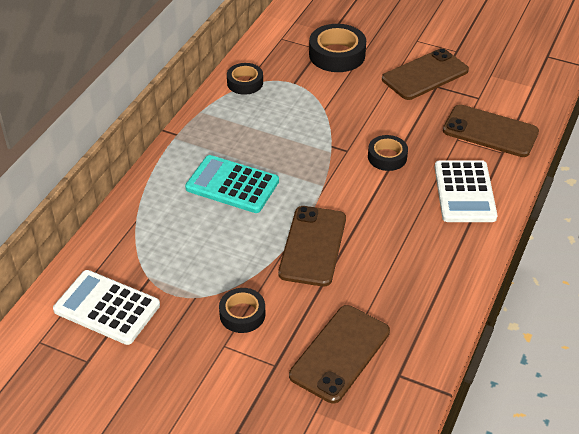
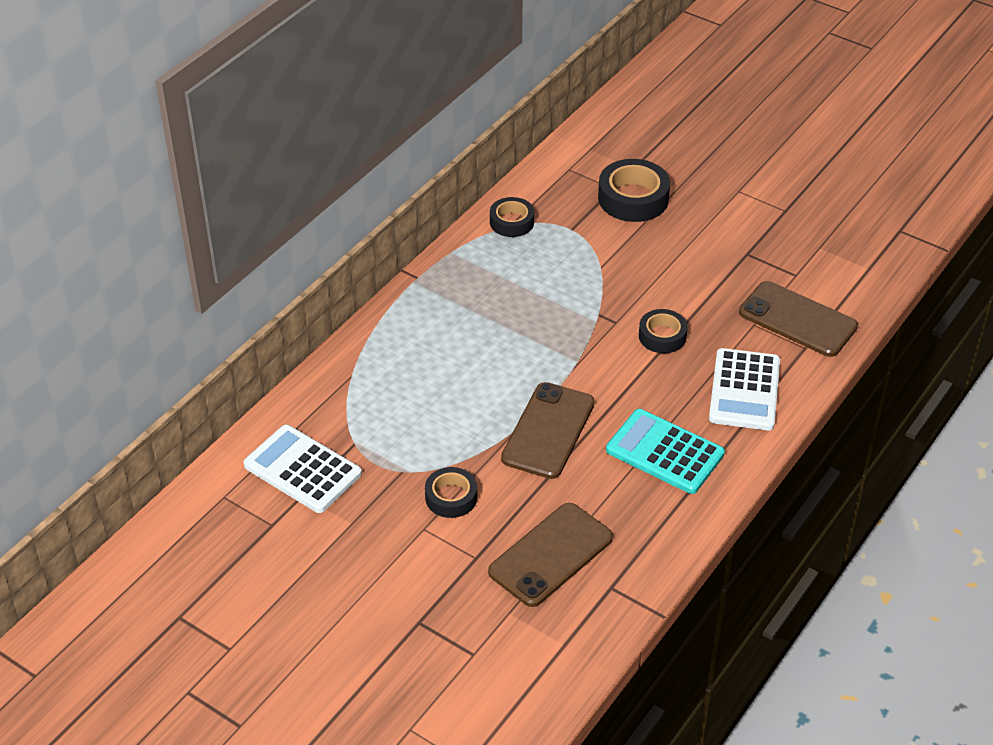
camera: 10 degrees right, 0 degrees up
(232, 185) = (470, 347): turquoise calculator -> turquoise calculator (664, 452)
(425, 75) = (736, 237): brown phone -> none

